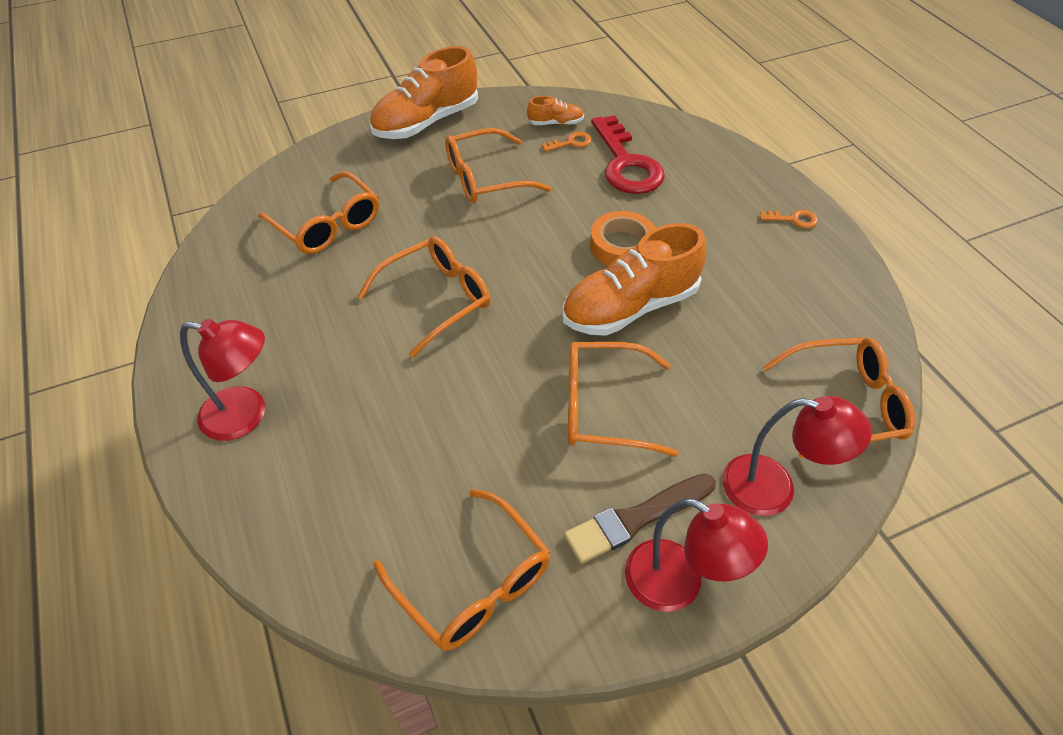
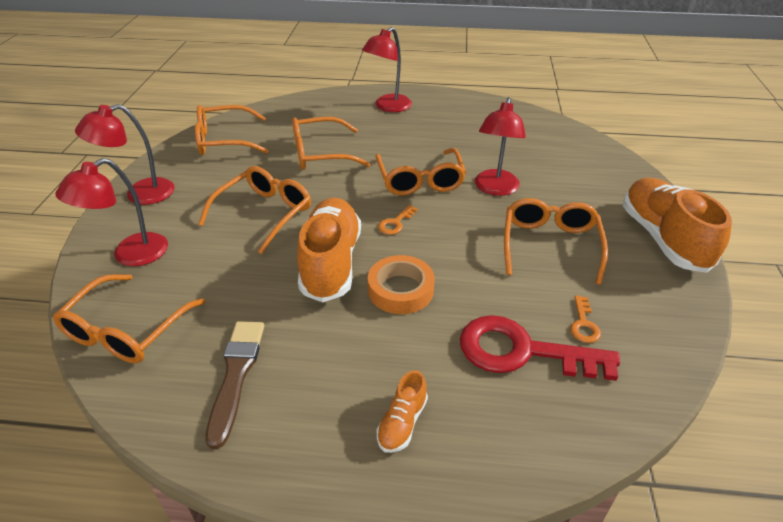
camera: 120 degrees right, 10 degrees down
(327, 225) = (533, 158): orange glasses -> orange glasses (320, 154)
(413, 236) = (495, 189): none -> red lamp
(555, 123) = (629, 327): orange shoe -> orange shoe (402, 423)
(636, 519) = (187, 196): brown brush -> brown brush (236, 375)
(793, 219) = (331, 450): orange key -> orange key (395, 223)

